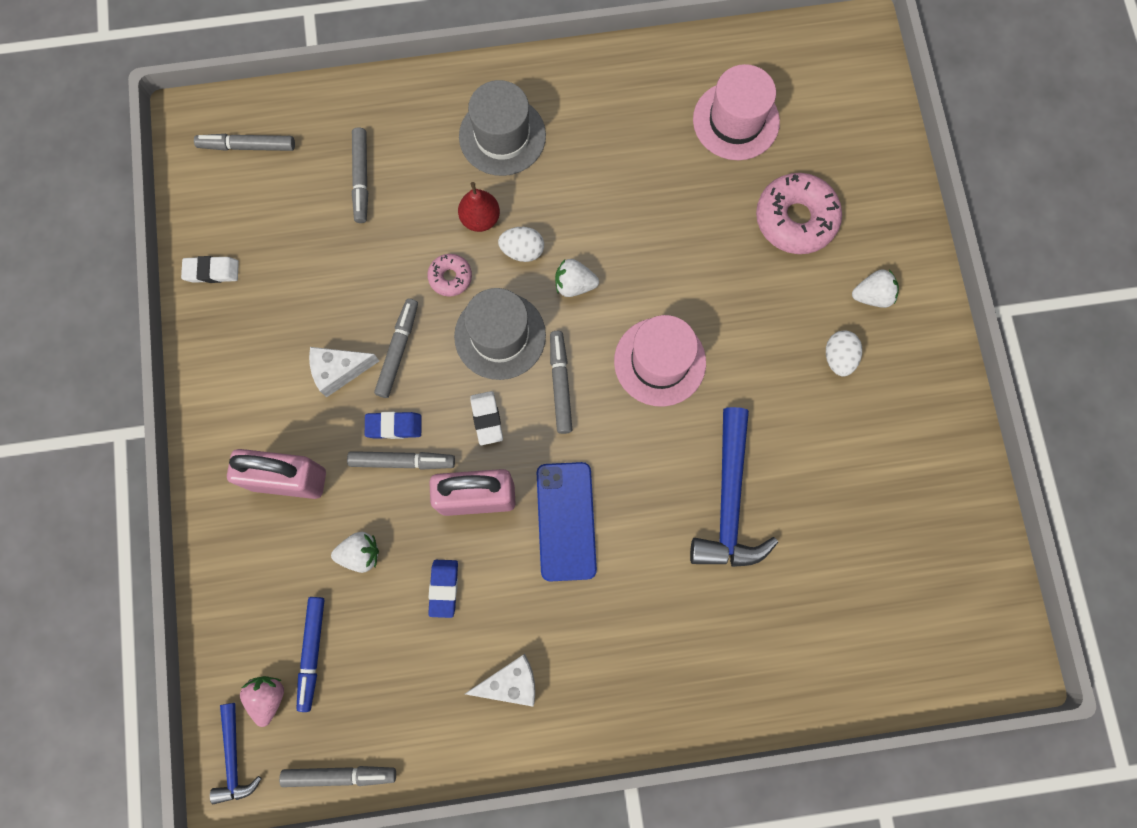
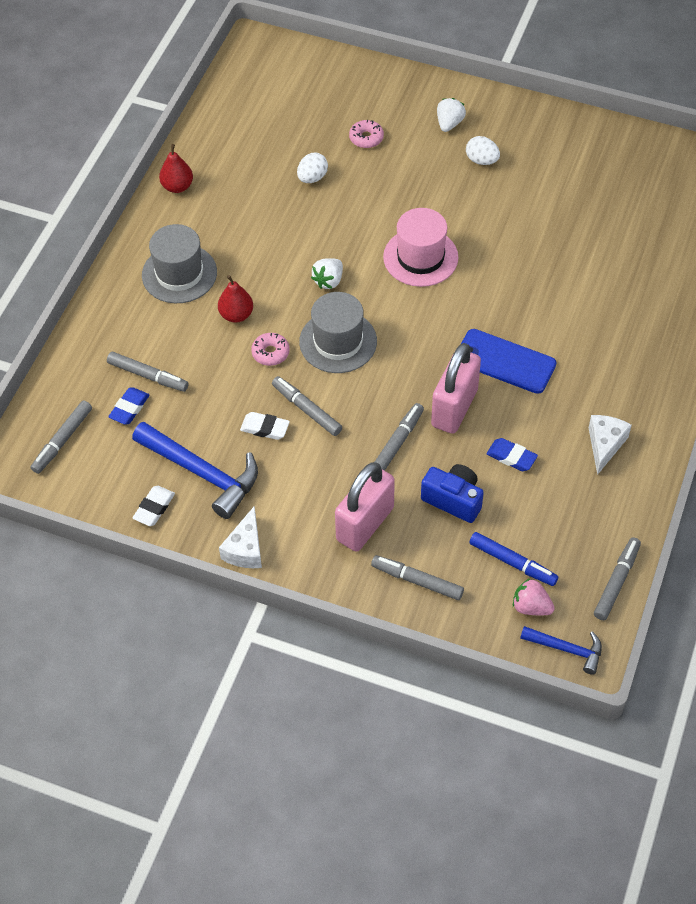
camera: 60 degrees left, 20 degrees down
(339, 371) = (298, 455): white cheese -> white cheese (245, 549)
(360, 554) = (453, 500): white strawberry -> blue camera
(394, 426) = (366, 437): blue eraser -> blue eraser (129, 408)
(487, 419) = (397, 376): white eraser -> white eraser (265, 428)
(522, 250) = (280, 300): white egg -> white egg (312, 178)
(560, 384) = (399, 321): grey marker -> grey marker (417, 581)
(614, 70) = (177, 186): none -> red pear
(728, 501) = (546, 263): blue hammer -> blue hammer (202, 473)
(736, 121) = (269, 137): pink hat -> none
(795, 219) = (366, 138): pink donut -> pink donut, size x0.52

